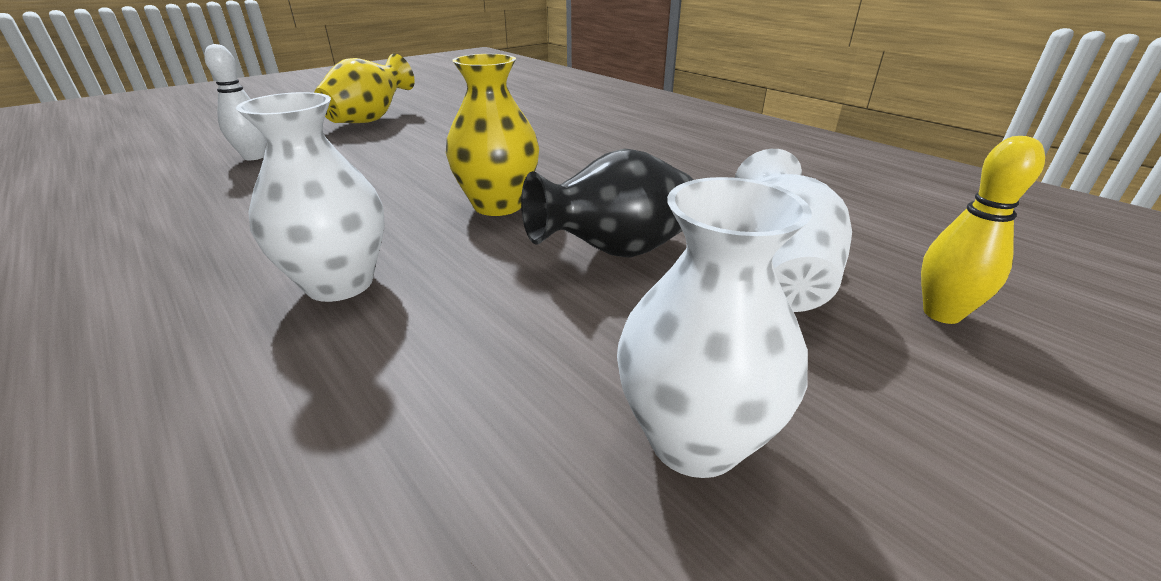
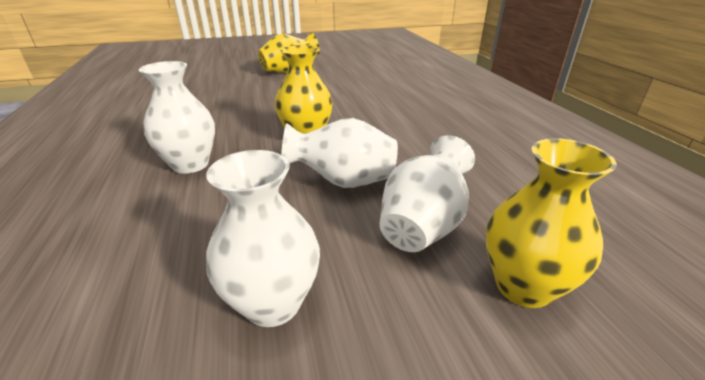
camera: 25 degrees right, 0 degrees up
(254, 157) = (214, 85): white bowling pin -> none
(615, 251) = (343, 182): black vase -> white vase
(941, 313) = (523, 286): yellow bowling pin -> yellow vase

